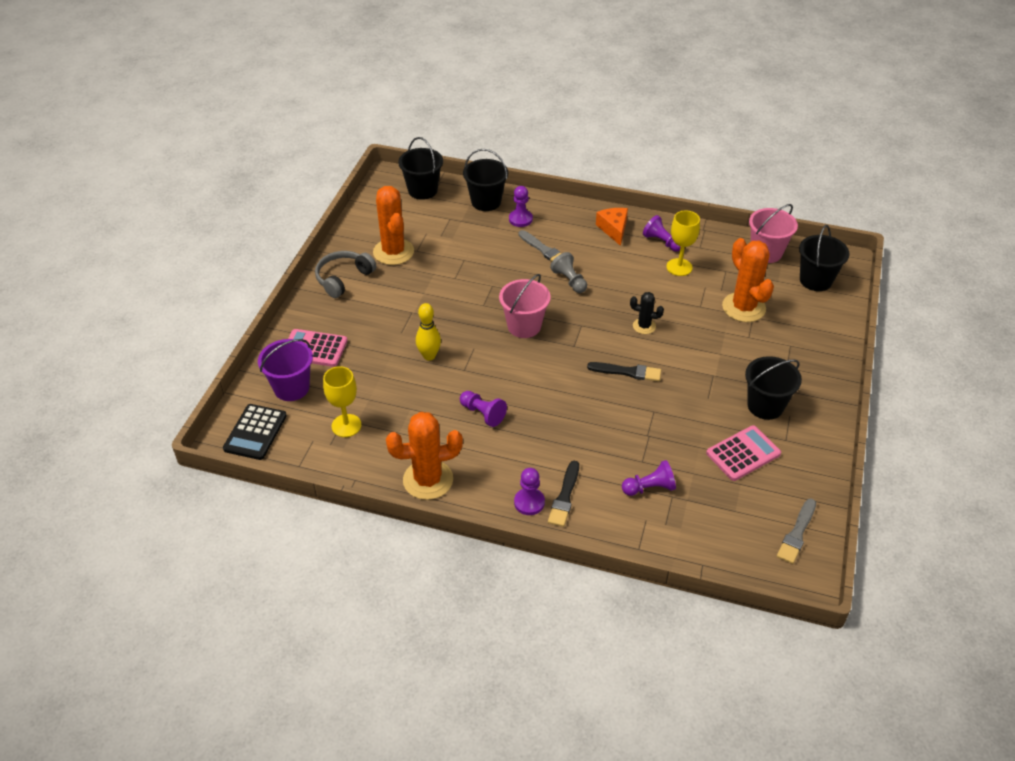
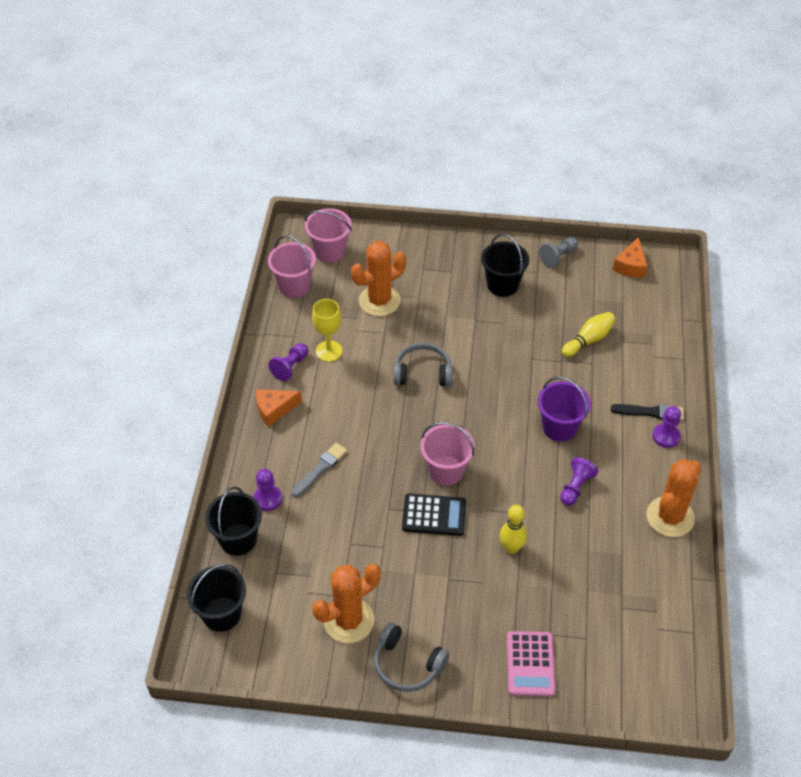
camera: 100 degrees left, 5 degrees up
(255, 432) = (666, 688): black calculator -> black calculator (434, 515)
(291, 388) = (594, 670): purple bucket -> purple bucket (559, 427)
(346, 425) = (629, 602): yellow goblet -> none
(428, 480) = (670, 517): orange cactus -> orange cactus turned 60 degrees clockwise
(569, 281) = (367, 440): grey pawn -> grey pawn (558, 257)
(627, 372) = (488, 381): black brush -> none
(644, 326) = (423, 373): black cactus -> grey headphones
(649, 488) = (619, 356): purple pawn -> none
(676, 465) = (588, 340): none -> yellow bowling pin
(743, 453) = (561, 298): pink calculator -> none
(797, 533) = (630, 266): grey brush -> orange cheese
(815, 280) = (330, 251): black bucket -> pink bucket

